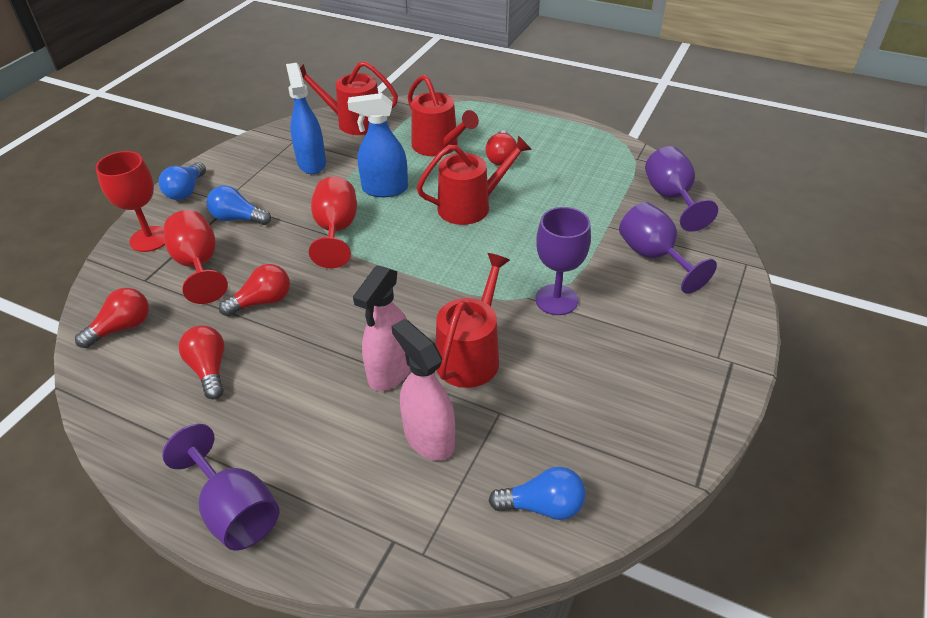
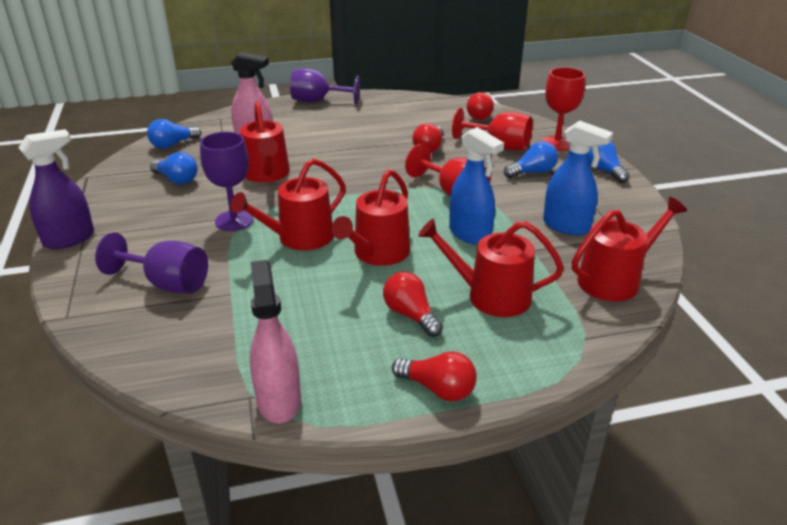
camera: 140 degrees right, 10 degrees down
(209, 369) = (405, 121): red light bulb -> red light bulb (438, 389)
(384, 189) = (470, 234): blue spray bottle -> blue spray bottle turned 90 degrees clockwise
(390, 371) = (307, 152): pink spray bottle -> pink spray bottle (279, 400)
(515, 250) = (299, 238): none -> red watering can
(579, 405) = (177, 180): none -> blue light bulb
(671, 198) = (175, 356): purple goblet -> none
(734, 359) = (69, 239): none -> purple spray bottle

